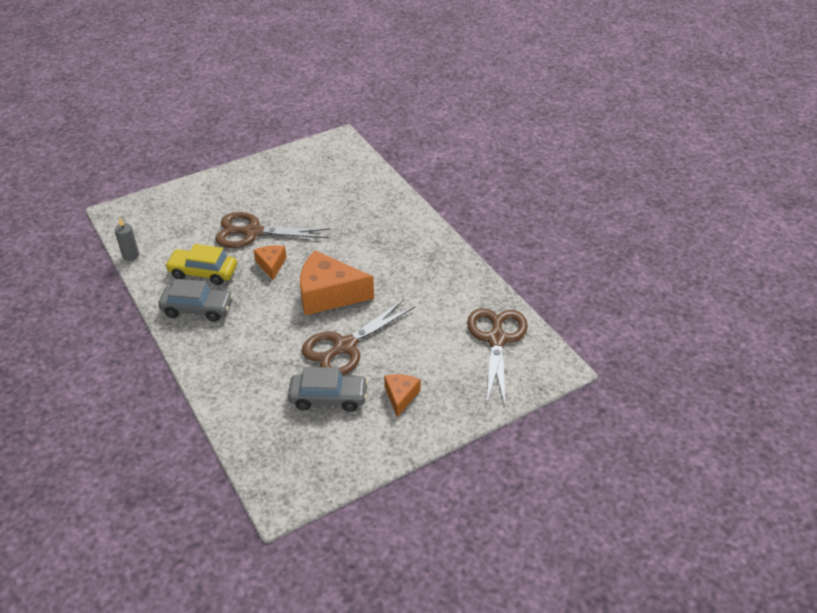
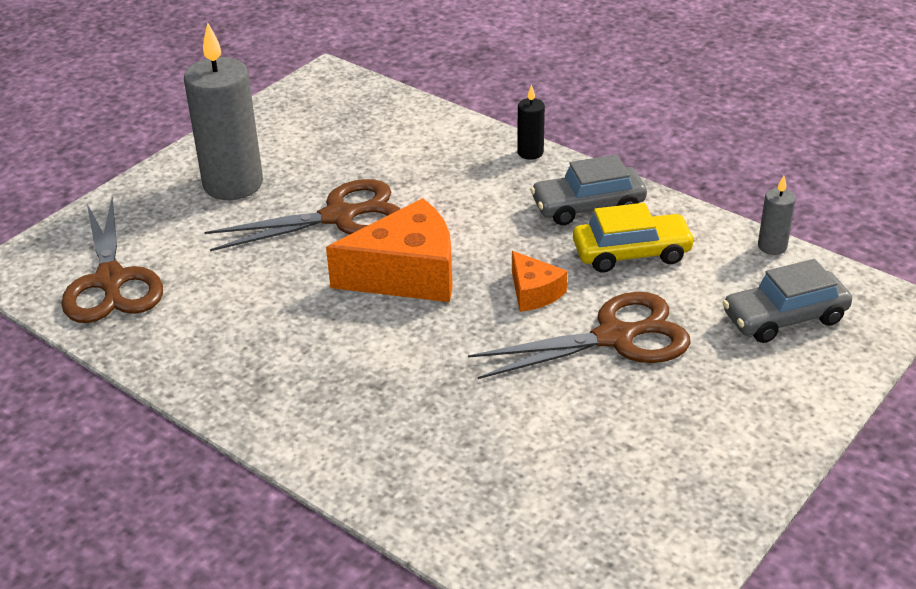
camera: 160 degrees right, 5 degrees down
(194, 362) = (530, 152): none -> black candle
(328, 398) = (328, 161): grey car -> grey car (784, 318)
(345, 346) = (339, 217): brown scissors -> brown scissors turned 45 degrees clockwise
(401, 396) = (233, 184): orange cheese -> grey candle

